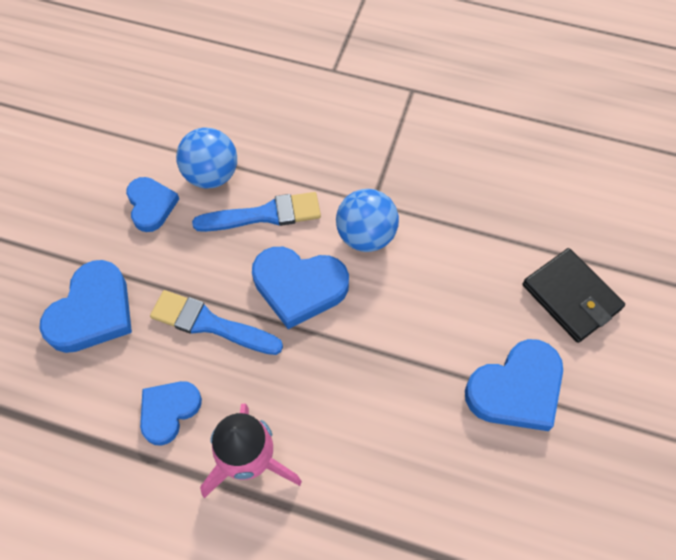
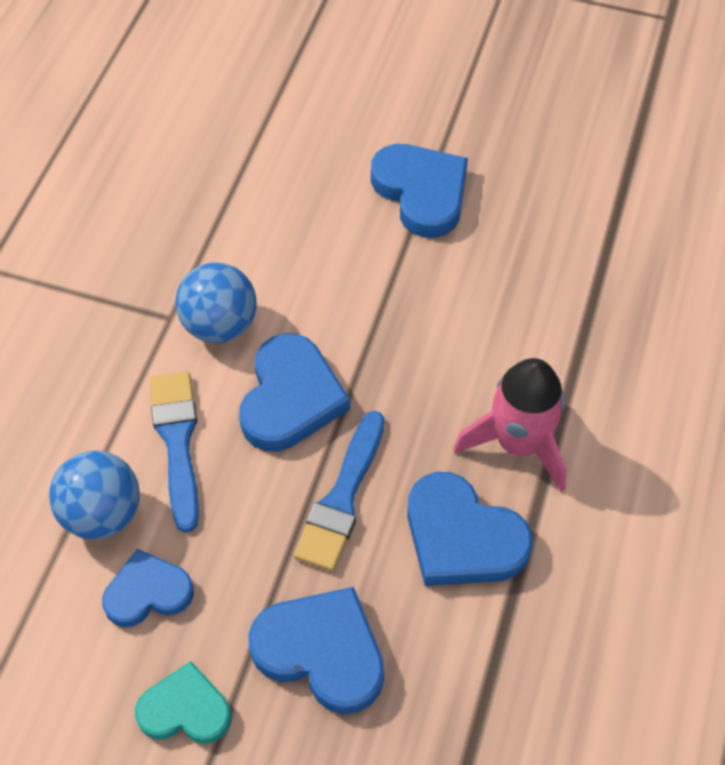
camera: 90 degrees left, 5 degrees down
(67, 232) = (185, 709): none -> turquoise heart
(169, 411) = (462, 537): blue heart -> blue heart, size x1.54
(571, 297) = (313, 136): black wallet -> none

